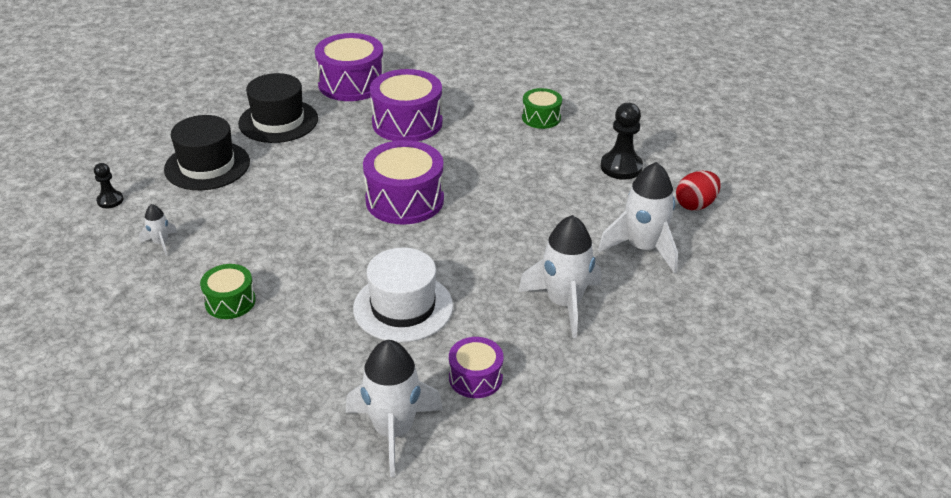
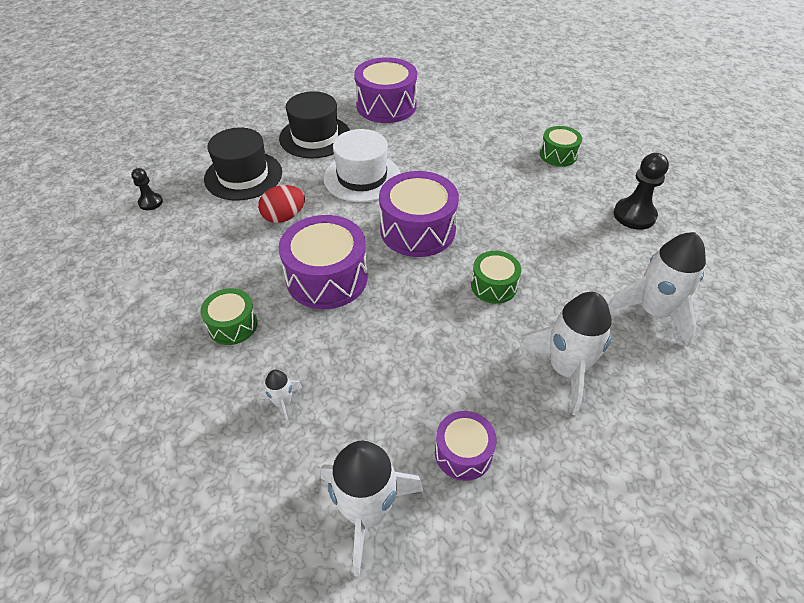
camera: 10 degrees right, 10 degrees up
(161, 243) = (184, 252): white rocket -> white rocket (283, 403)
(403, 307) = (399, 353): white hat -> white hat (362, 177)
(407, 123) = (431, 149): purple drum -> purple drum (327, 278)
(488, 242) = (493, 286): none -> green drum
(695, 205) = (710, 266): red egg -> red egg (284, 217)

